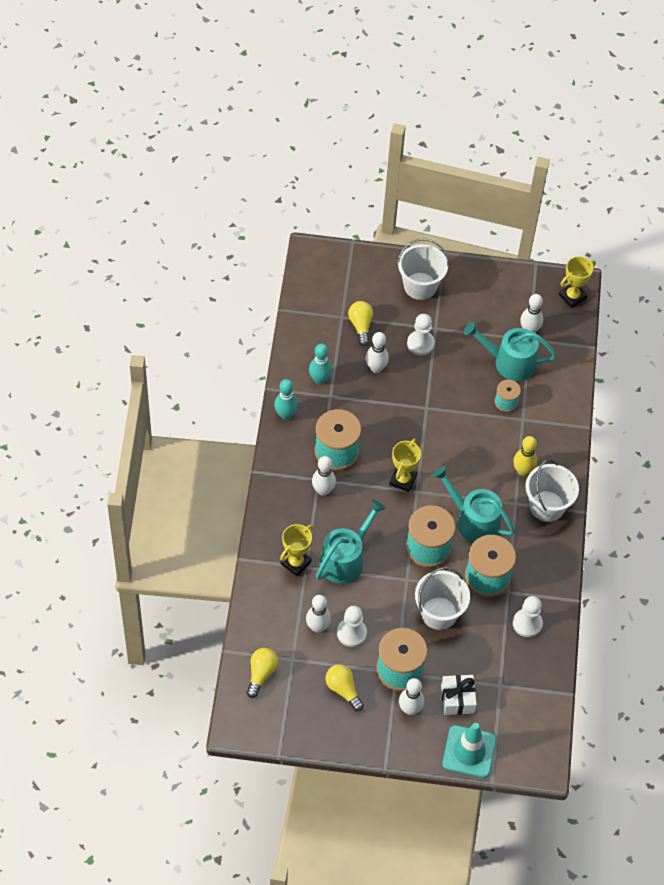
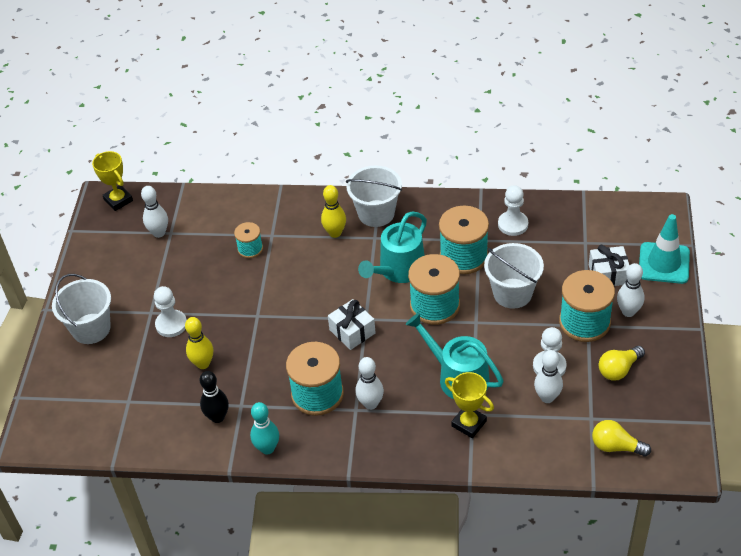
camera: 85 degrees left, 10 degrees down
(320, 379) = (217, 417): turquoise bowling pin -> black bowling pin
(361, 326) = (143, 381): yellow light bulb -> none
(376, 368) = (203, 363): white bowling pin -> yellow bowling pin
(403, 480) = (352, 331): yellow trophy -> white gift
(509, 362) = (199, 247): turquoise watering can -> none

